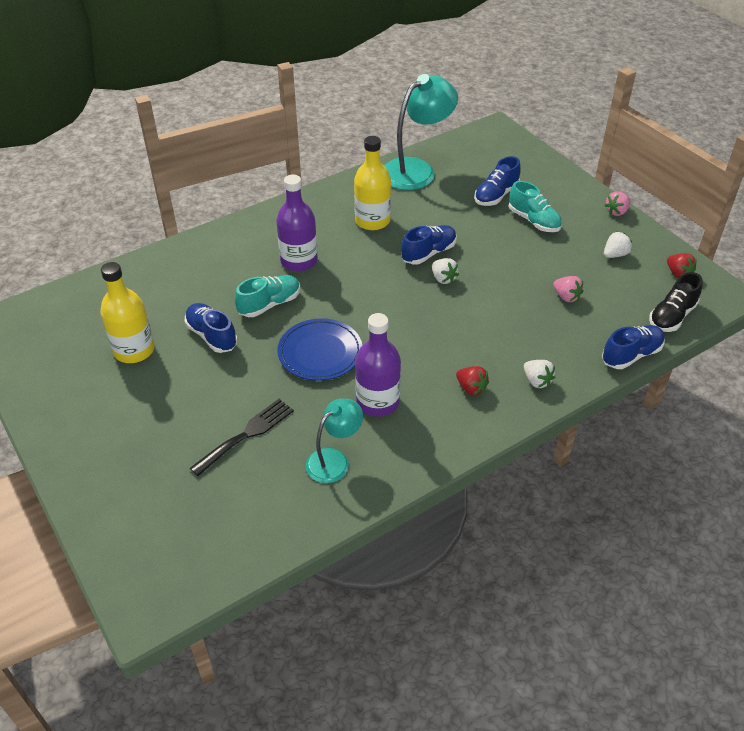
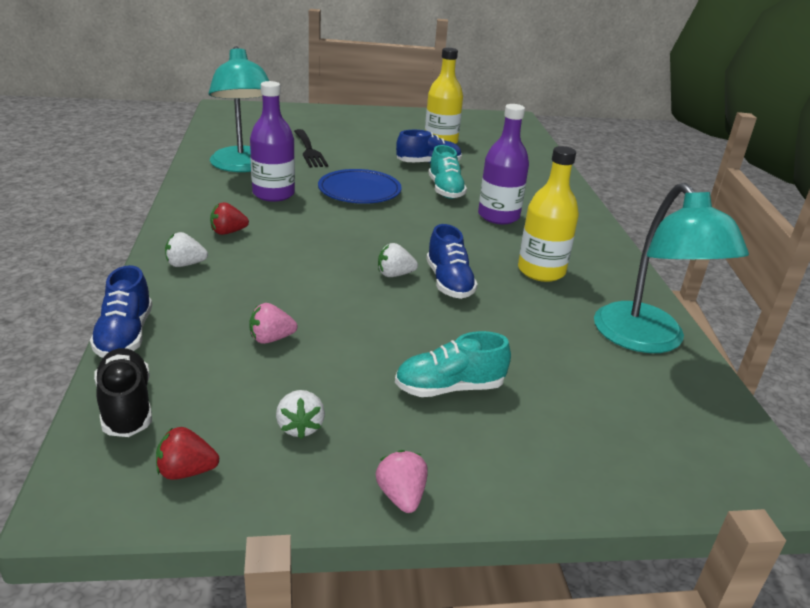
camera: 115 degrees right, 15 degrees down
(334, 460) = (243, 166): turquoise lamp -> turquoise lamp, size x1.74
(496, 195) = (539, 382): blue shoe -> none

